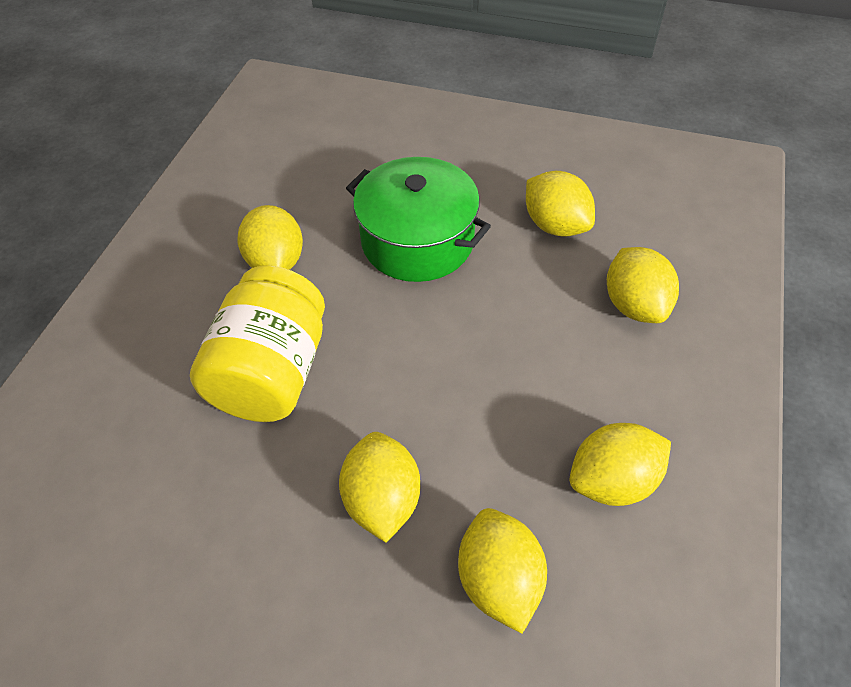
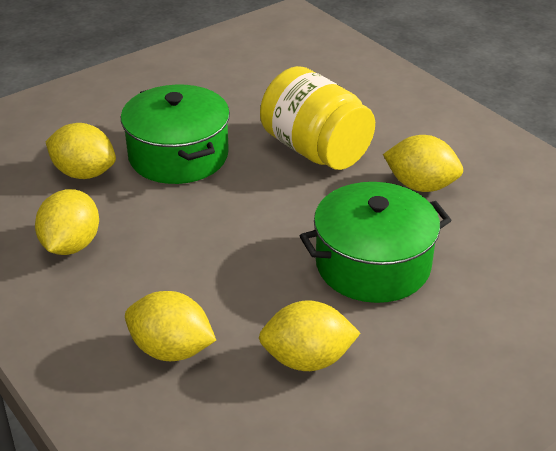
camera: 125 degrees right, 15 degrees down
(382, 499) = (178, 155): yellow lemon -> green pot

